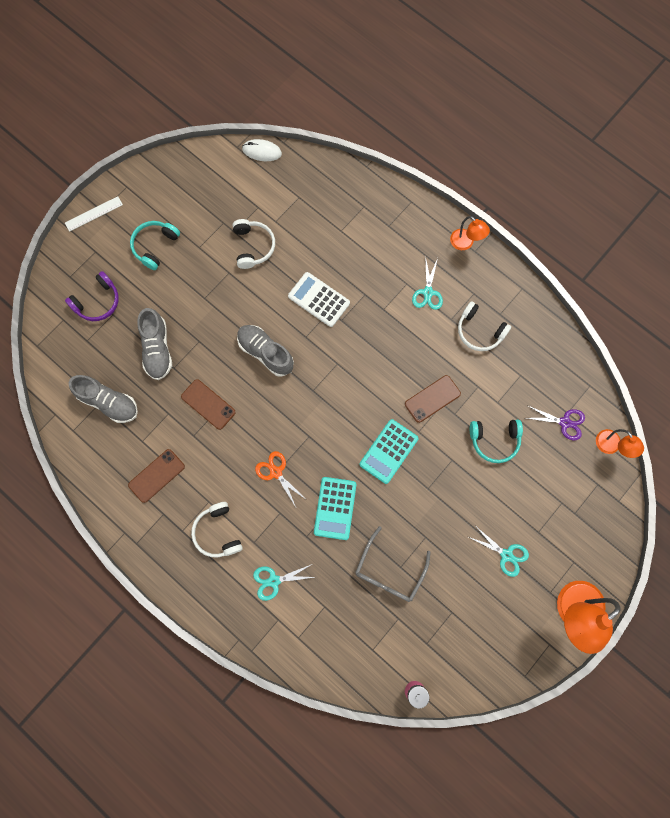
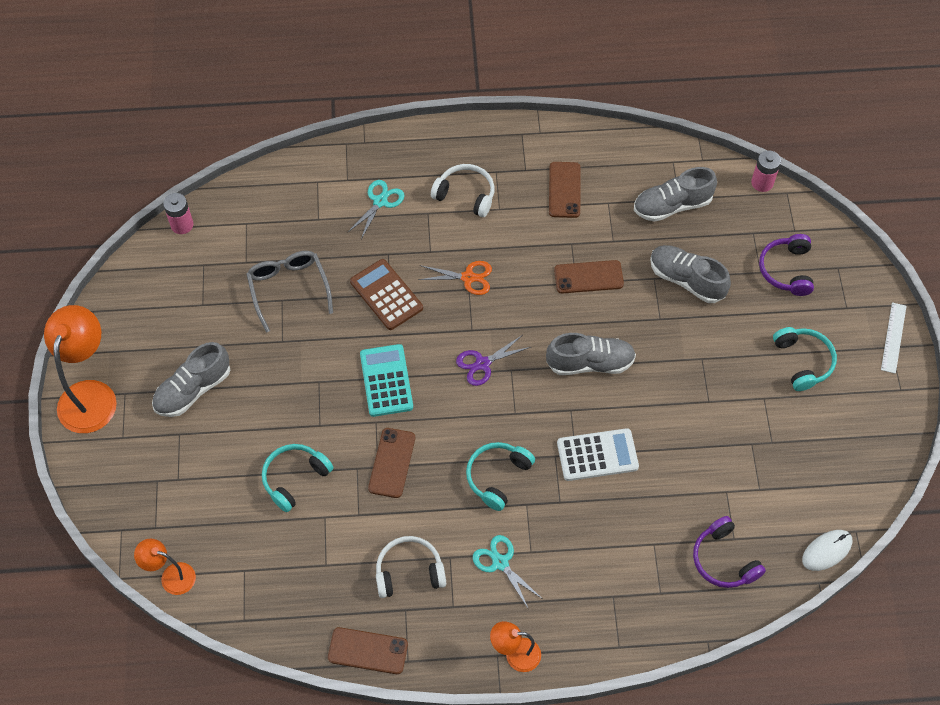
camera: 135 degrees right, 15 degrees down
(42, 365) = (762, 183): none -> pink battery
(253, 246) = (716, 446): white headphones -> none
(315, 192) = (724, 560): none -> purple headphones
(335, 508) = (386, 295): turquoise calculator -> brown calculator
(383, 337) = (497, 477): none -> turquoise headphones
(506, 555) = (193, 389): turquoise scissors -> grey shoe
(538, 311) = (368, 650): none -> brown phone
(564, 422) = (239, 558): purple scissors -> purple scissors (482, 363)

